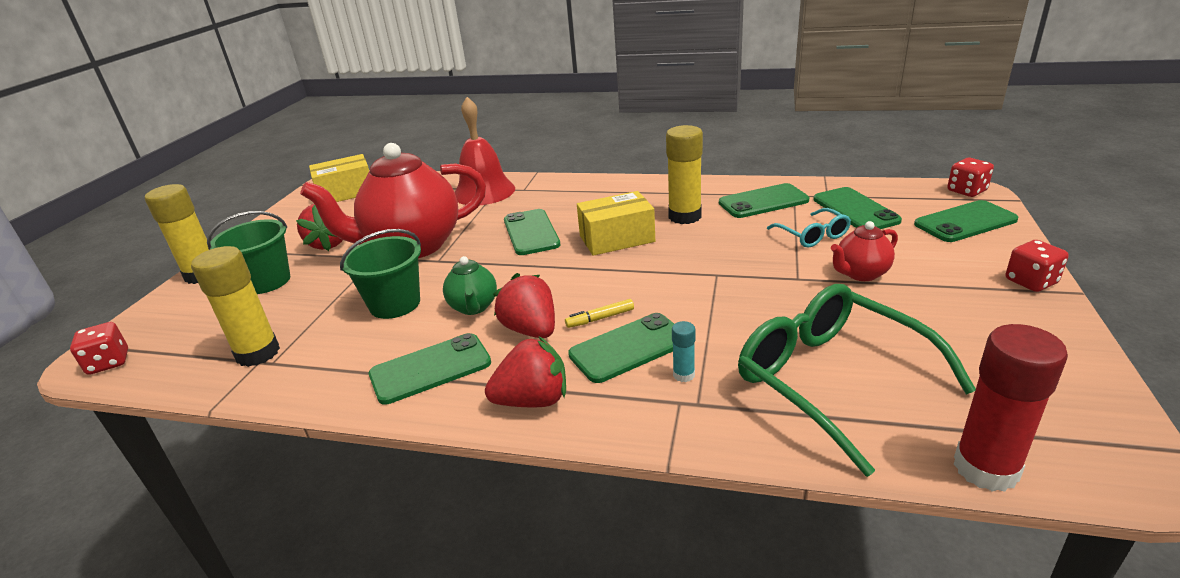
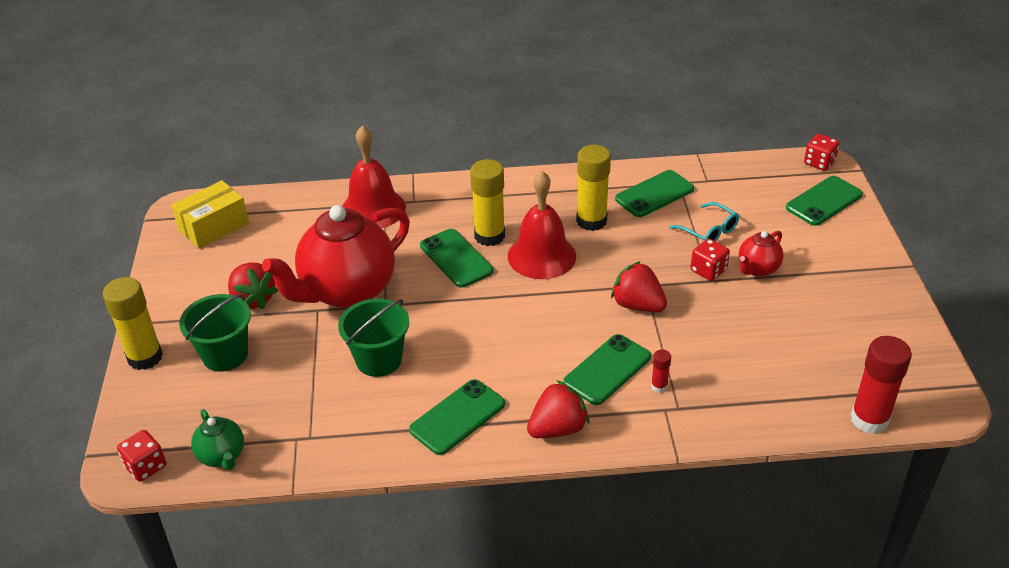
camera: 20 degrees left, 10 degrees up
(258, 353) = (288, 431): yellow glue stick -> yellow glue stick (489, 236)
(474, 307) = (455, 351): green teapot -> green teapot (222, 456)
(531, 330) = (519, 366): red strawberry -> red strawberry (637, 305)
(600, 318) = (571, 345): yellow marker -> none
(617, 238) = (541, 256): yellow box -> red bell
(684, 375) = (659, 386): turquoise glue stick -> red glue stick
(831, 380) = (762, 372): green glasses -> none
(855, 210) = (735, 196): green phone -> none
(1031, 281) = (878, 260): red dice -> red dice (708, 270)

